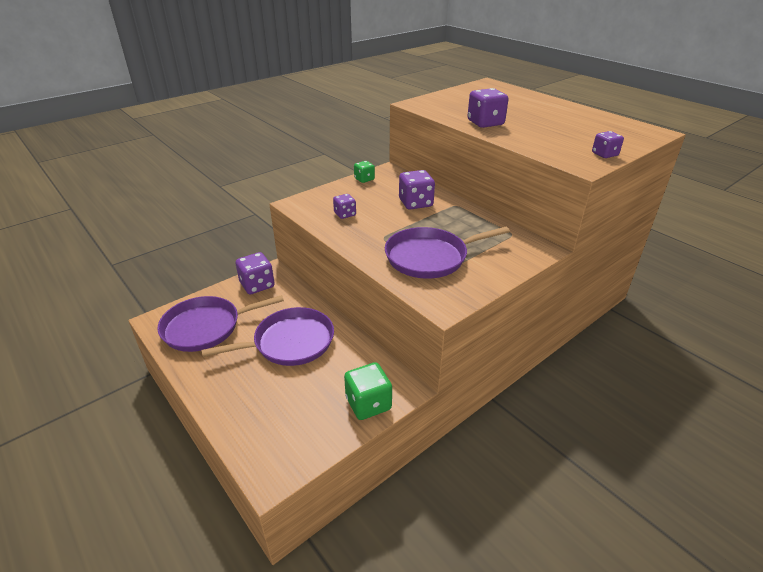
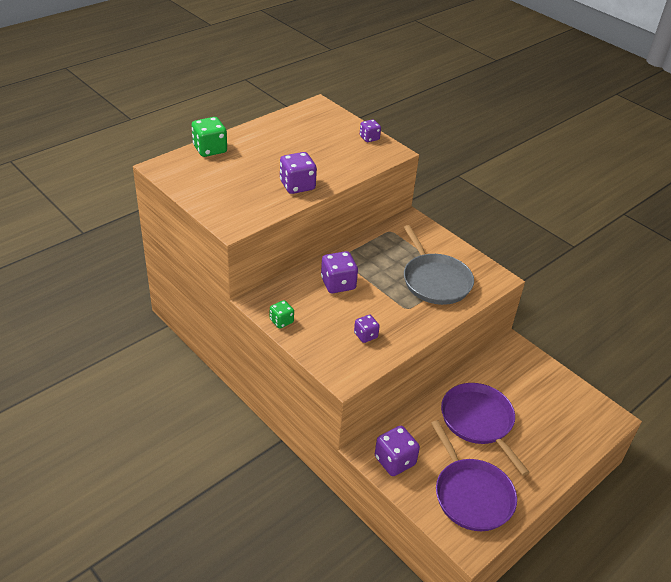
camera: 95 degrees left, 5 degrees up
(368, 404) = (534, 366): green dice -> green dice (210, 149)
(430, 257) = (435, 281): purple pan -> grey pan

